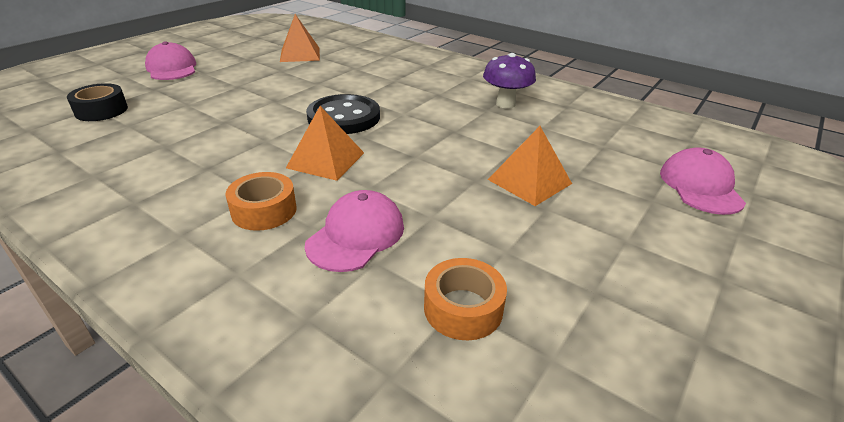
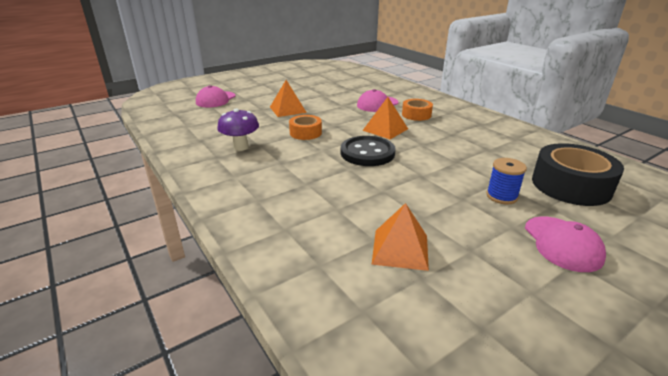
camera: 160 degrees left, 5 degrees down
(101, 110) = (570, 185): black tape -> black tape, size x1.77
(195, 92) = (501, 196): none -> blue spool
(463, 308) = (349, 88): orange tape -> orange tape (305, 133)

